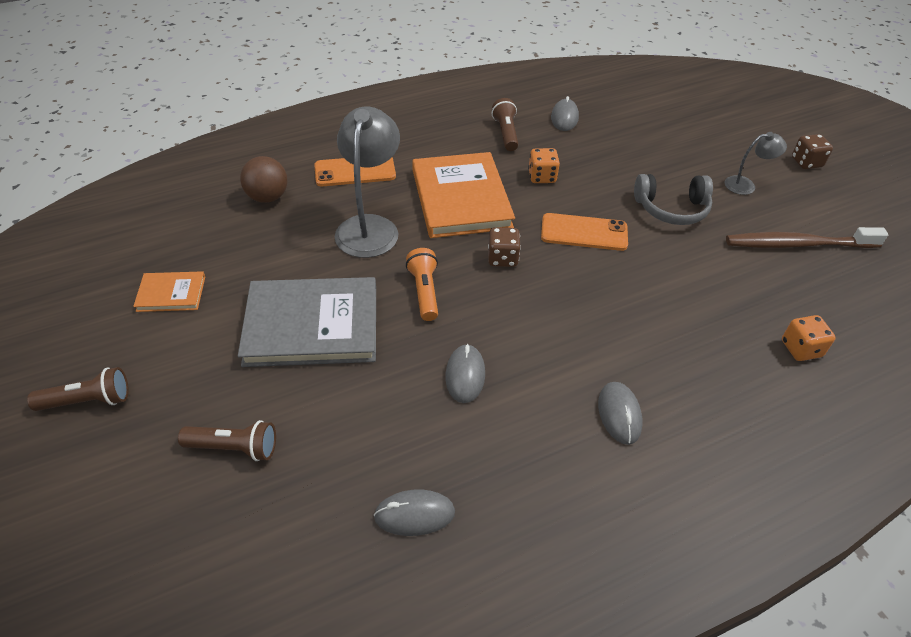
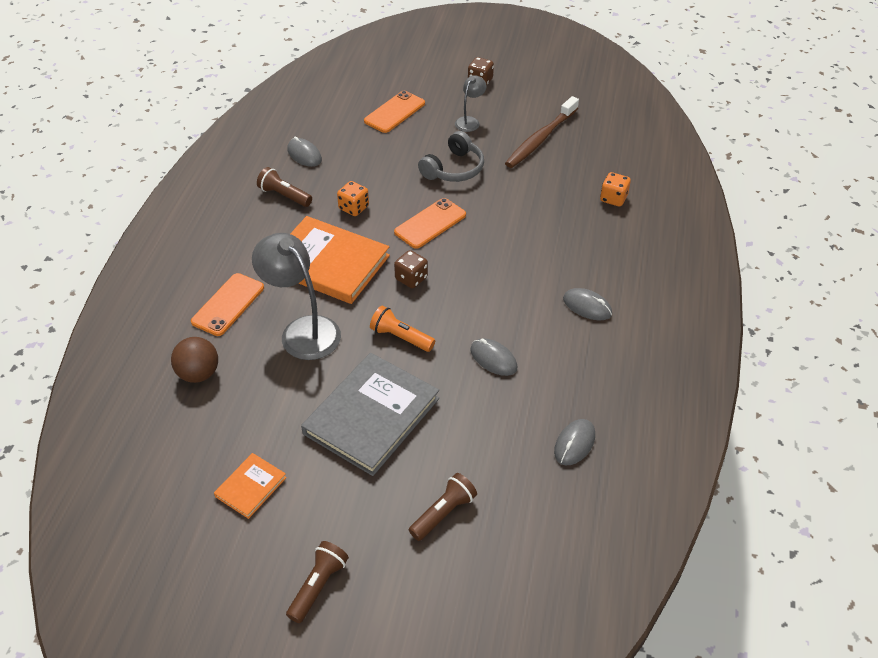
camera: 50 degrees left, 0 degrees up
(685, 136) = (394, 112): none -> orange phone

